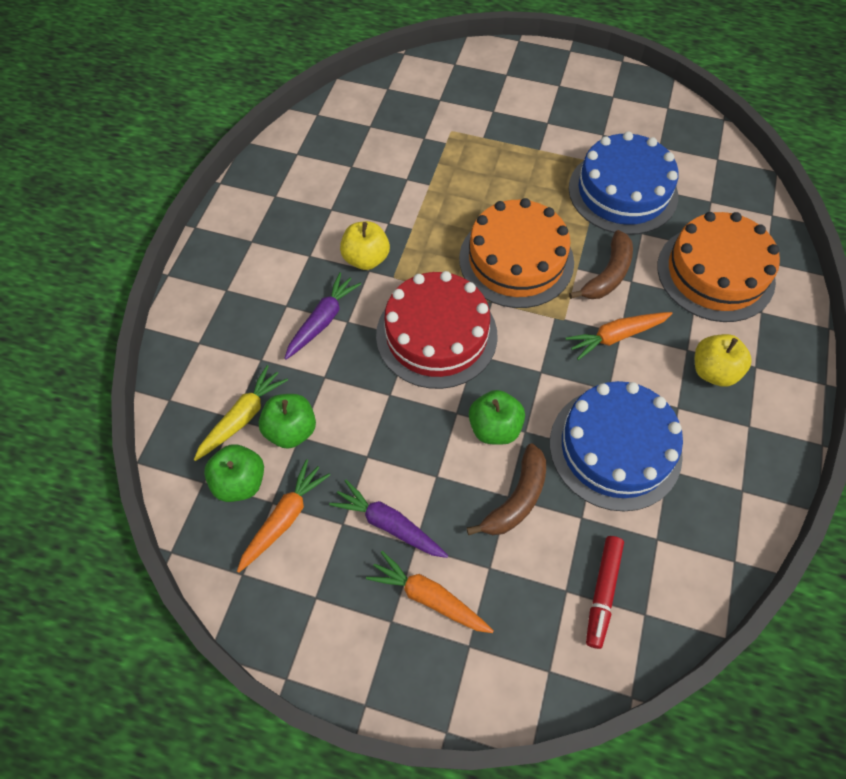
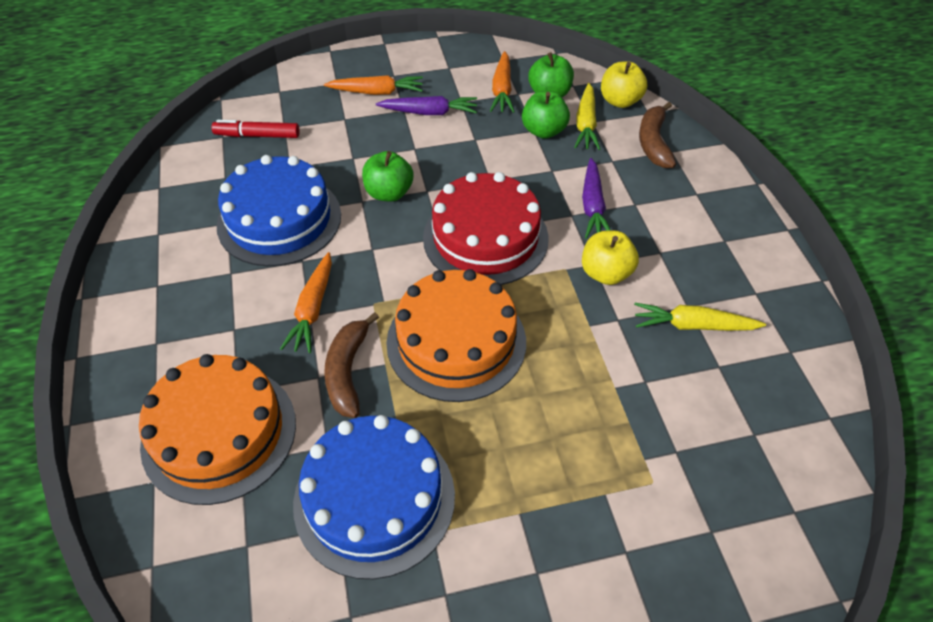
camera: 150 degrees right, 10 degrees down
(341, 195) = (693, 325): none -> yellow carrot
(516, 498) = (346, 159): brown banana -> brown banana (654, 143)
(602, 592) = (257, 135): red marker -> red marker turned 75 degrees counterclockwise
(616, 336) = (313, 309): orange carrot -> orange carrot turned 150 degrees clockwise
(713, 371) = (201, 319): yellow apple -> yellow apple (620, 101)

